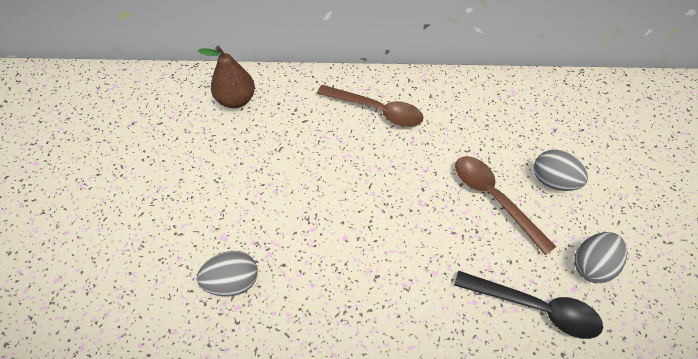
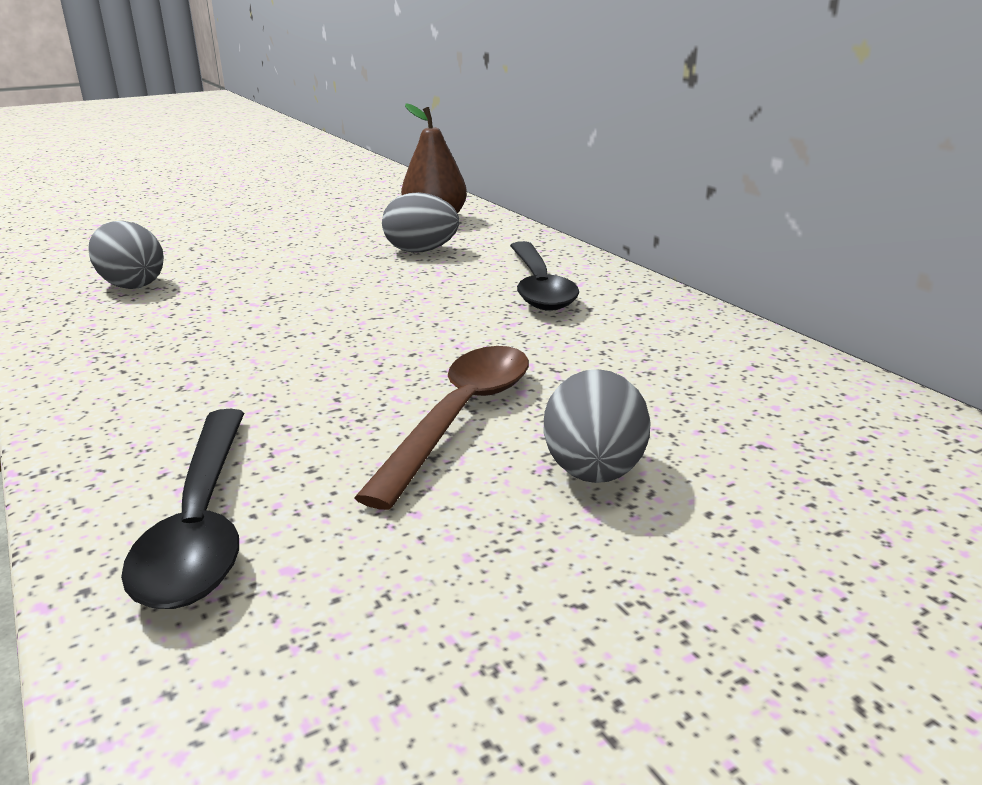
camera: 60 degrees right, 30 degrees down
(376, 111) = (538, 287): brown spoon -> black spoon
(591, 265) = (382, 581): grey egg -> grey egg (421, 251)

